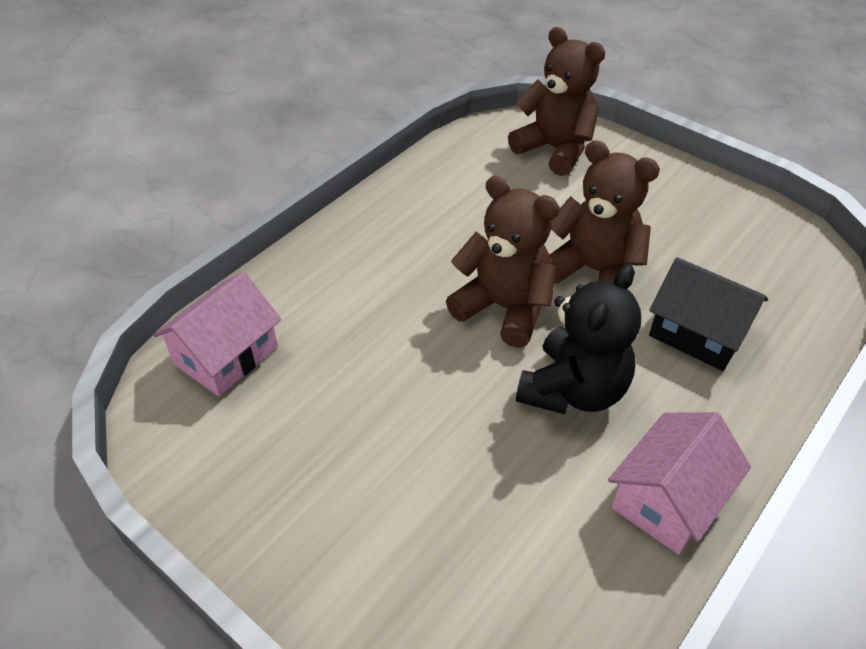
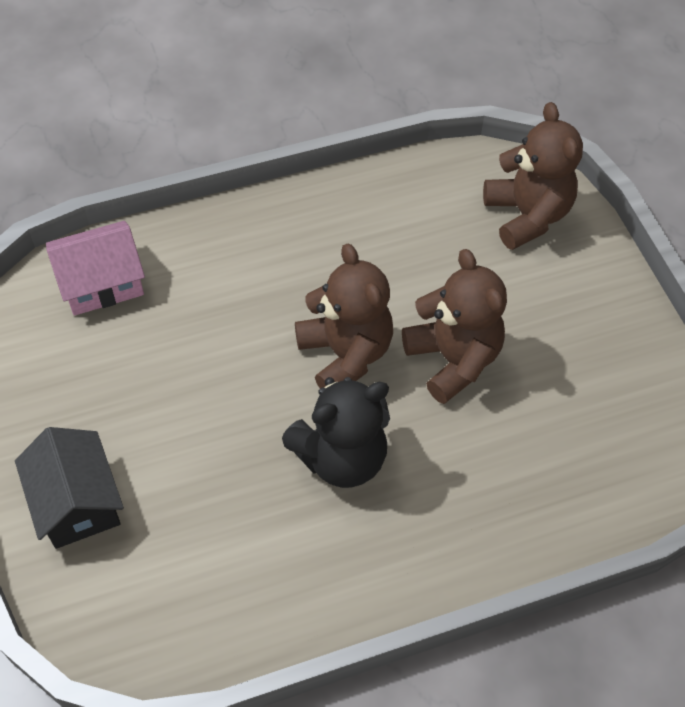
camera: 30 degrees right, 10 degrees up
(668, 499) = (338, 585): pink house -> none
(698, 333) = (492, 466): black house -> black house (77, 502)

